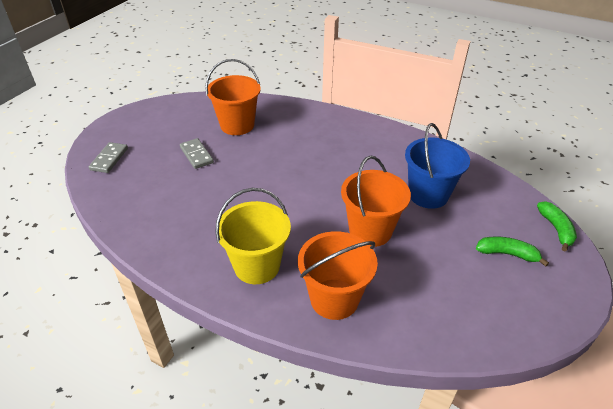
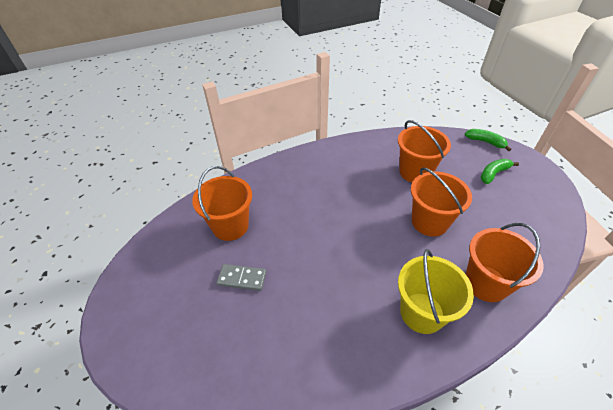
camera: 50 degrees left, 5 degrees up
(109, 159) = (170, 359): grey domino -> none
(428, 195) = (415, 172): blue bucket -> orange bucket

